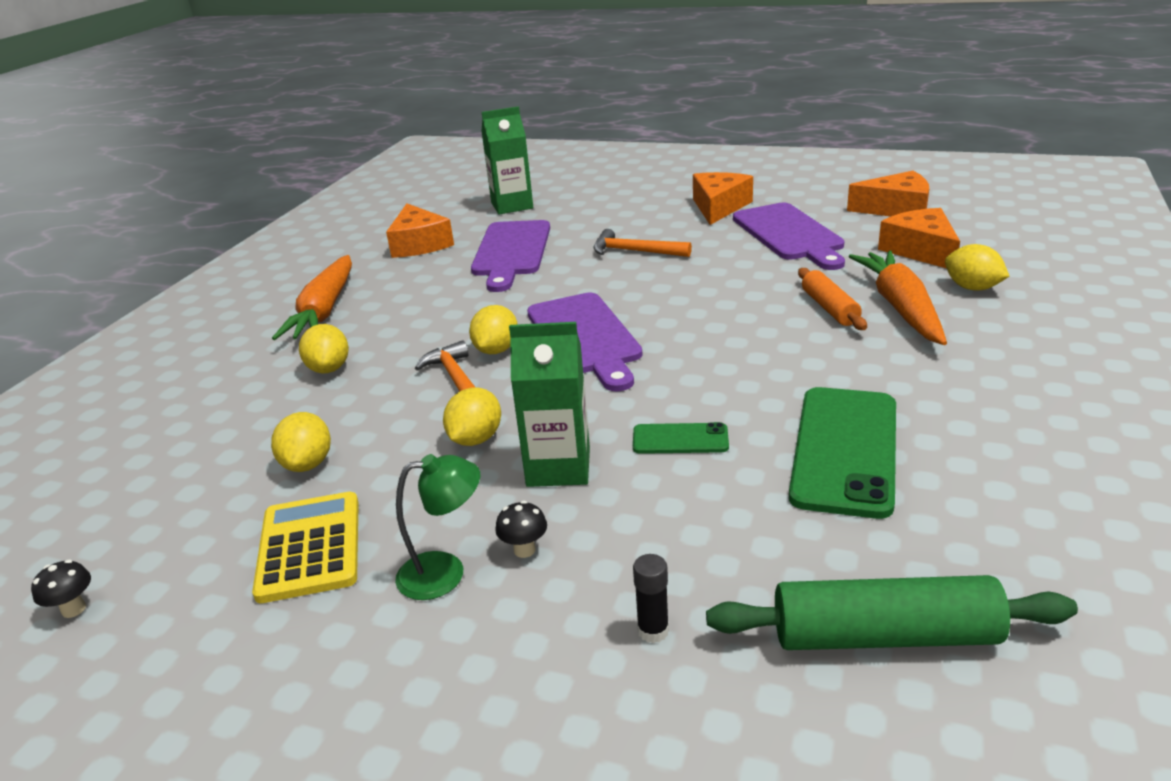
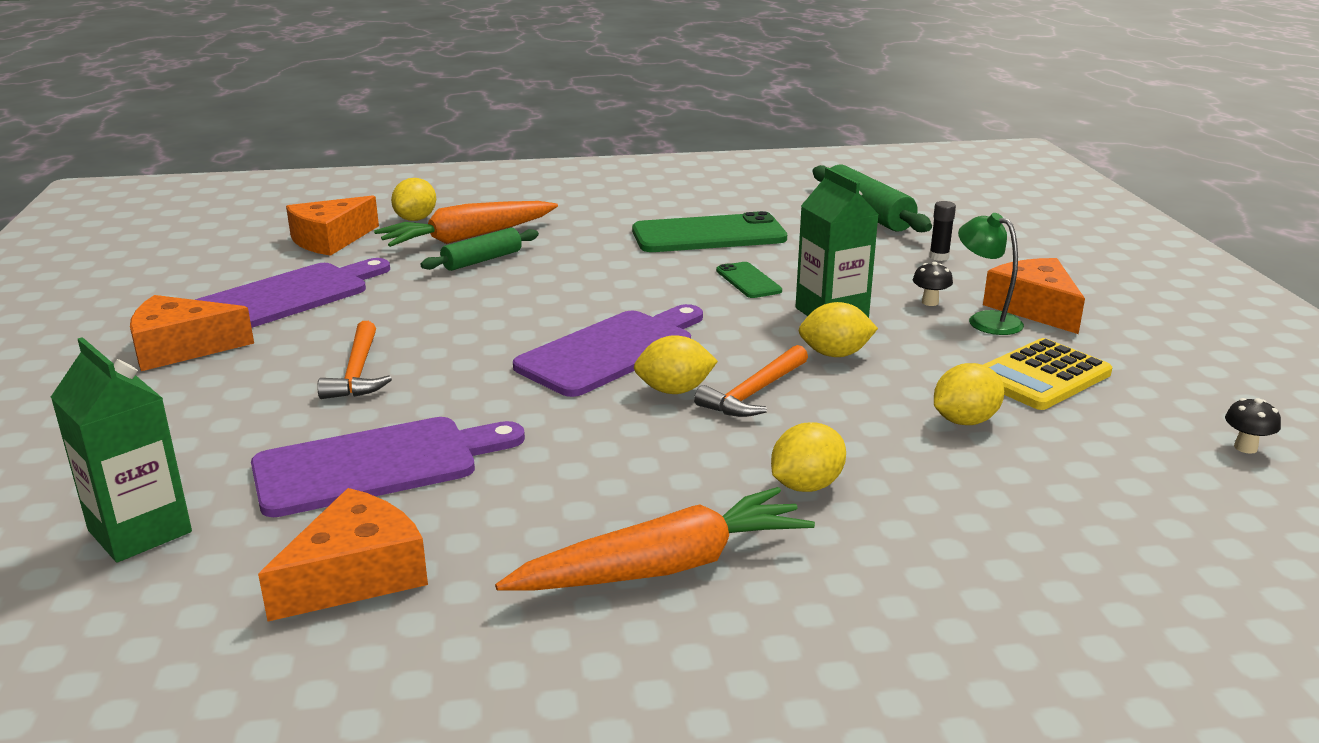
camera: 120 degrees left, 5 degrees down
(829, 308) = (482, 260): orange rolling pin -> green rolling pin
(896, 209) = (204, 257): orange cheese -> orange cheese (1034, 308)

